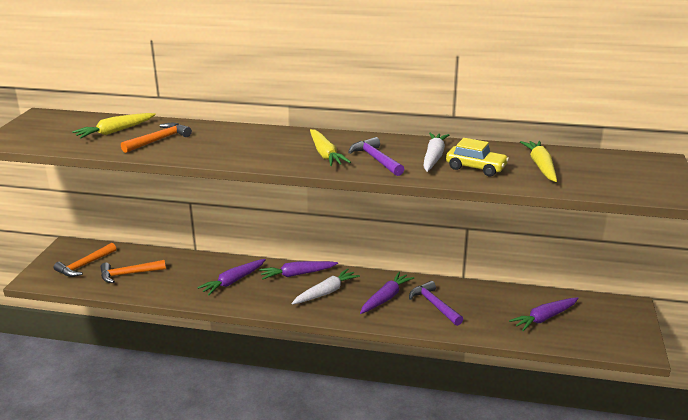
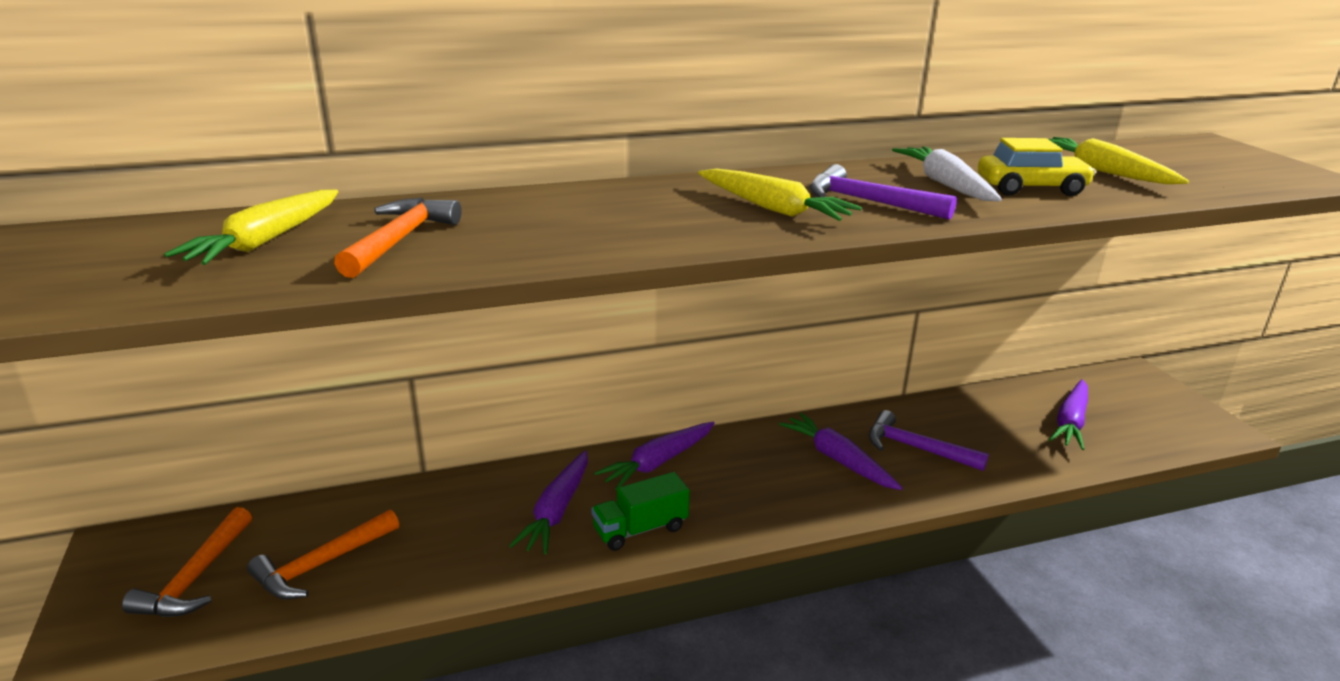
camera: 30 degrees left, 0 degrees up
(260, 299) = (640, 529): none -> green truck
(326, 292) = (738, 480): white carrot -> none
(386, 298) = (838, 460): purple carrot -> purple carrot turned 45 degrees counterclockwise

